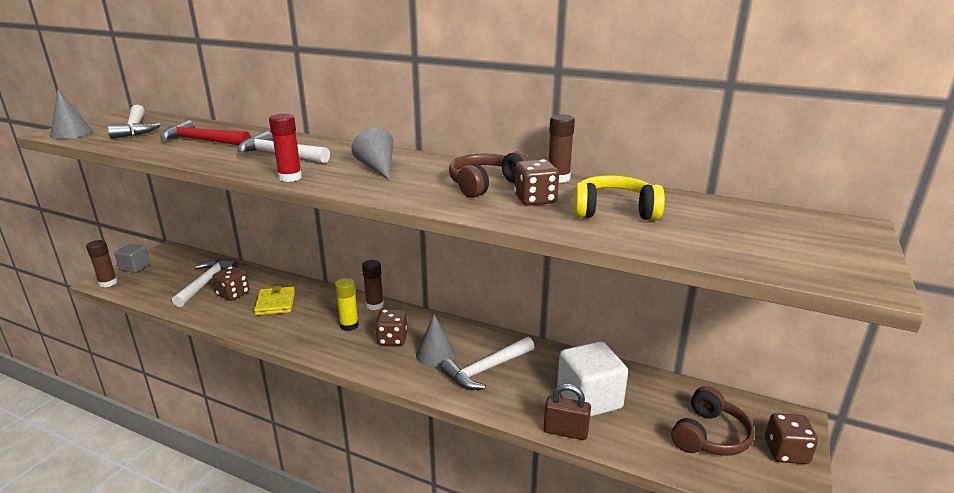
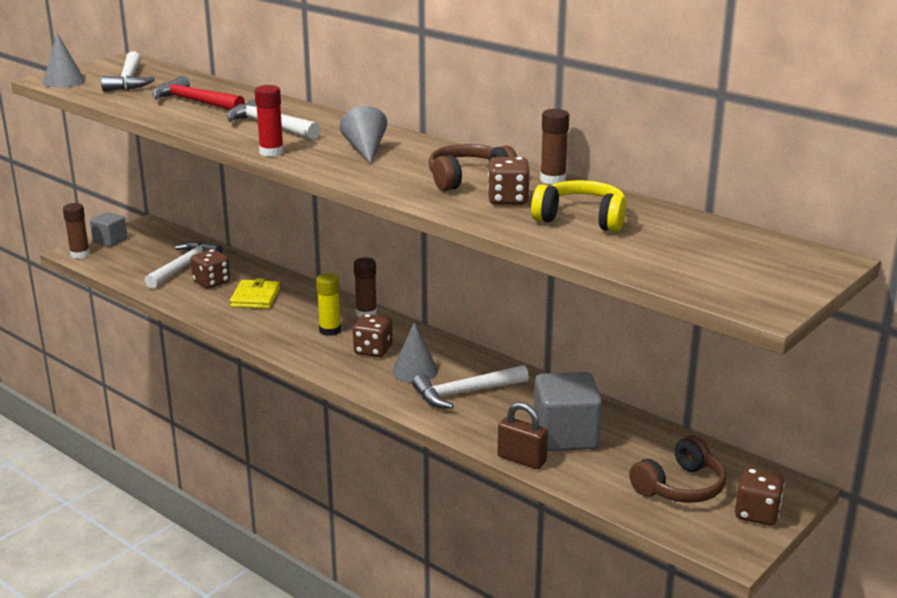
camera: 15 degrees right, 0 degrees up
(589, 399) = (565, 436): white cube -> grey cube

